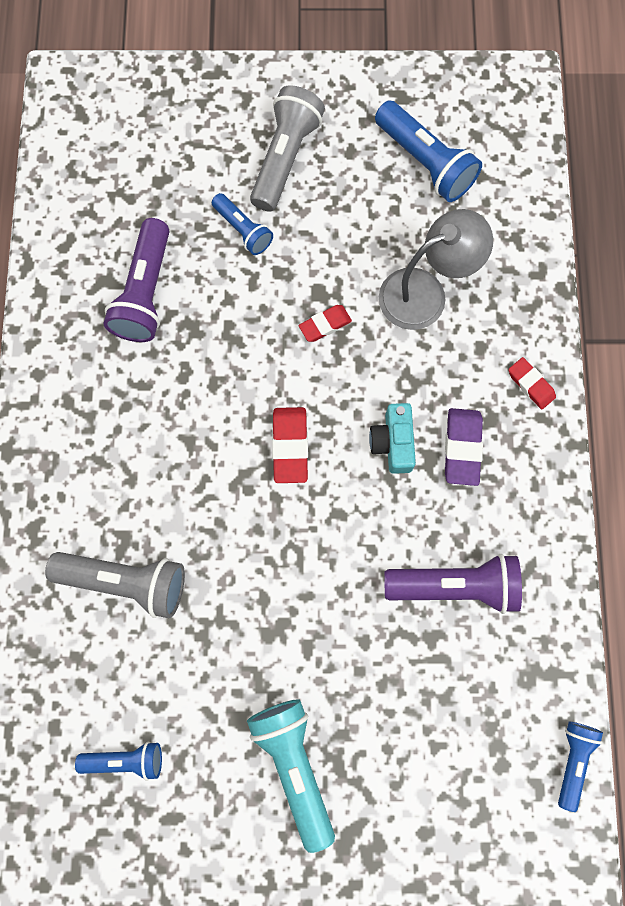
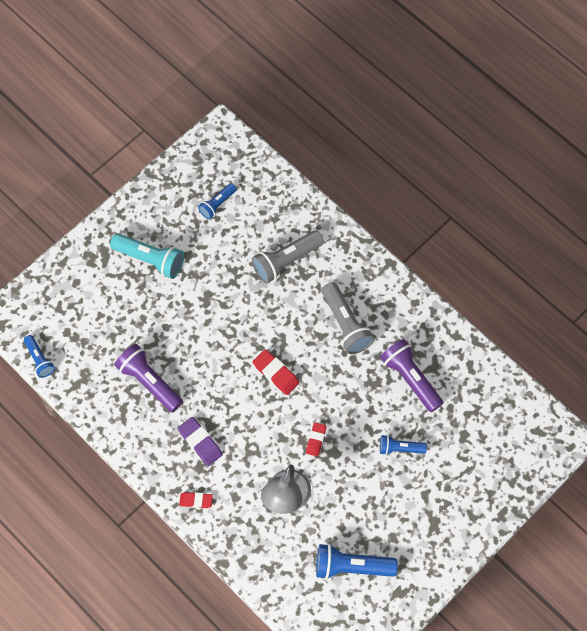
camera: 135 degrees right, 10 degrees down
(285, 158) = (419, 503): grey flashlight -> grey flashlight (345, 324)
(393, 442) = (233, 416): turquoise camera -> none
(455, 585) = (149, 382): purple flashlight -> purple flashlight turned 90 degrees clockwise

